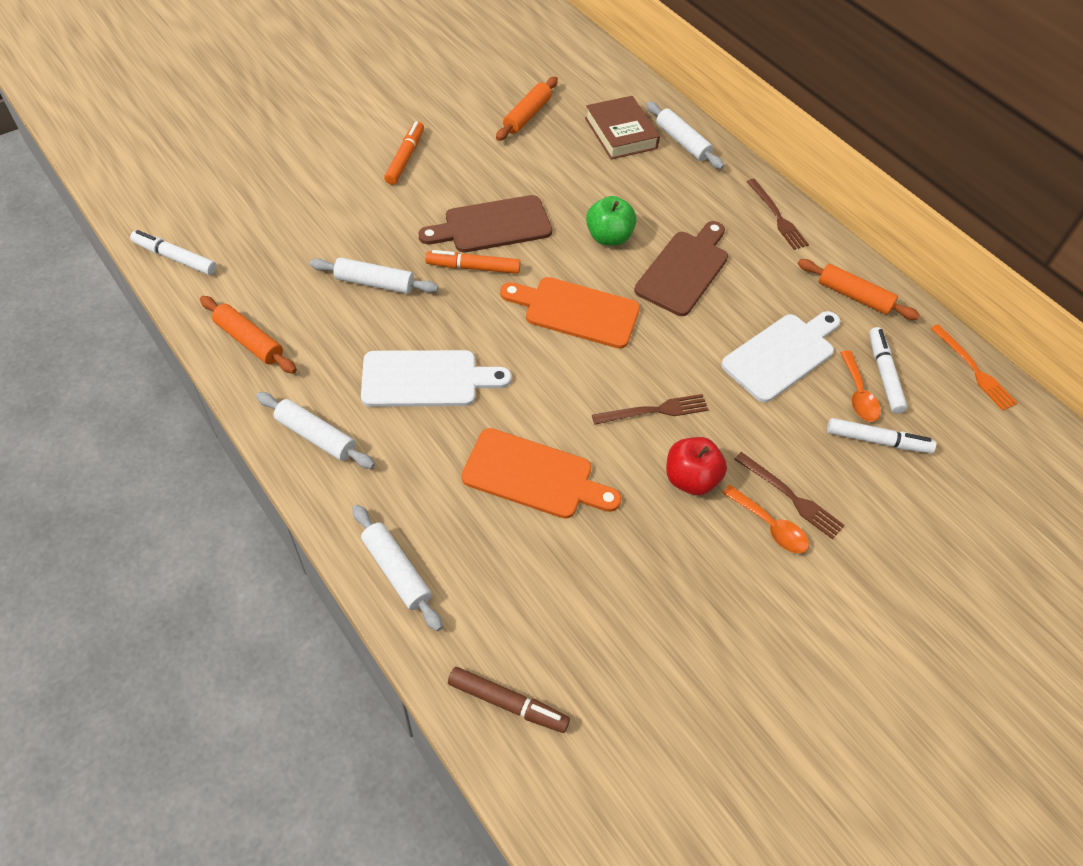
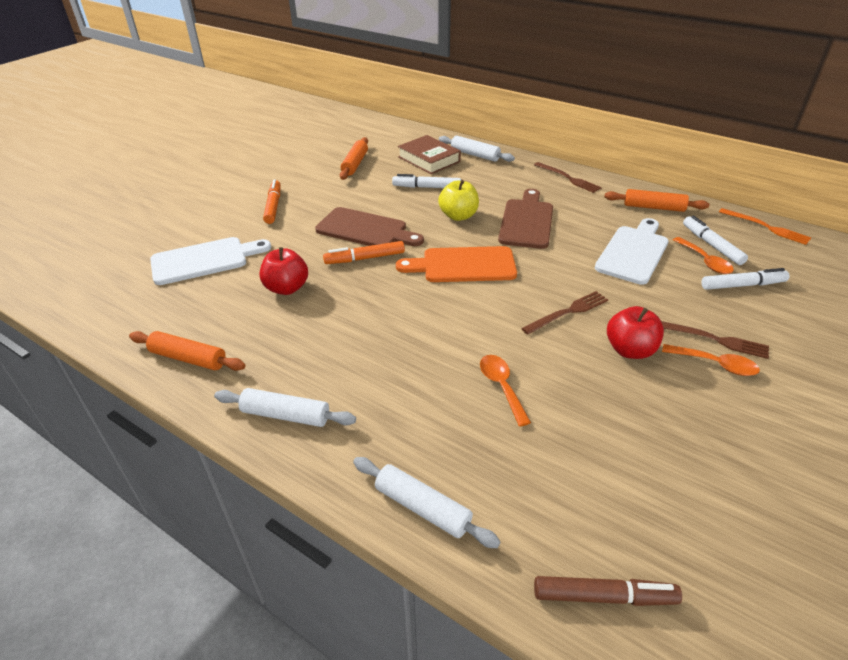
camera: 15 degrees left, 15 degrees down
(175, 258) = (93, 316): white marker -> white marker (426, 187)
(375, 283) = (287, 288): white rolling pin -> red apple
(426, 379) = (366, 342): white cutting board -> white cutting board (204, 260)
(492, 225) = (365, 230): brown cutting board -> brown cutting board turned 120 degrees counterclockwise
(533, 476) = (502, 387): orange cutting board -> orange spoon
(608, 237) = (458, 216): green apple -> yellow apple

